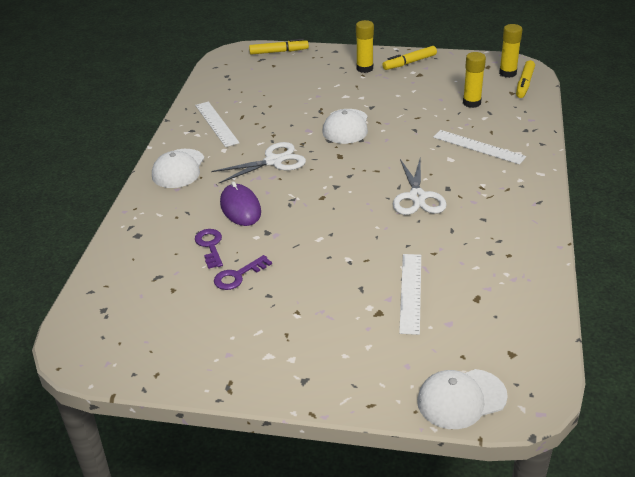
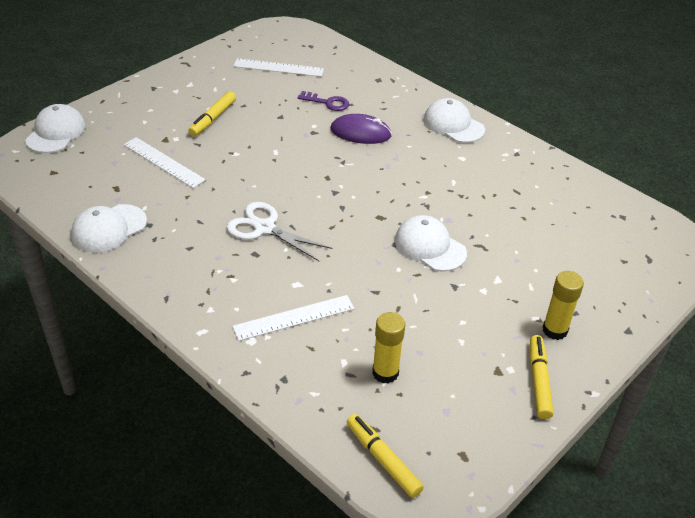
camera: 120 degrees right, 5 degrees up
(216, 124) = (516, 171): white ruler -> white ruler (278, 67)
(238, 276) = (279, 101): purple key -> none
(274, 161) = (412, 176): white scissors -> none
(279, 52) = (660, 281): yellow marker -> yellow marker (213, 118)
(507, 73) = (426, 463): yellow glue stick -> none
(522, 269) = (109, 228): none -> white cap

